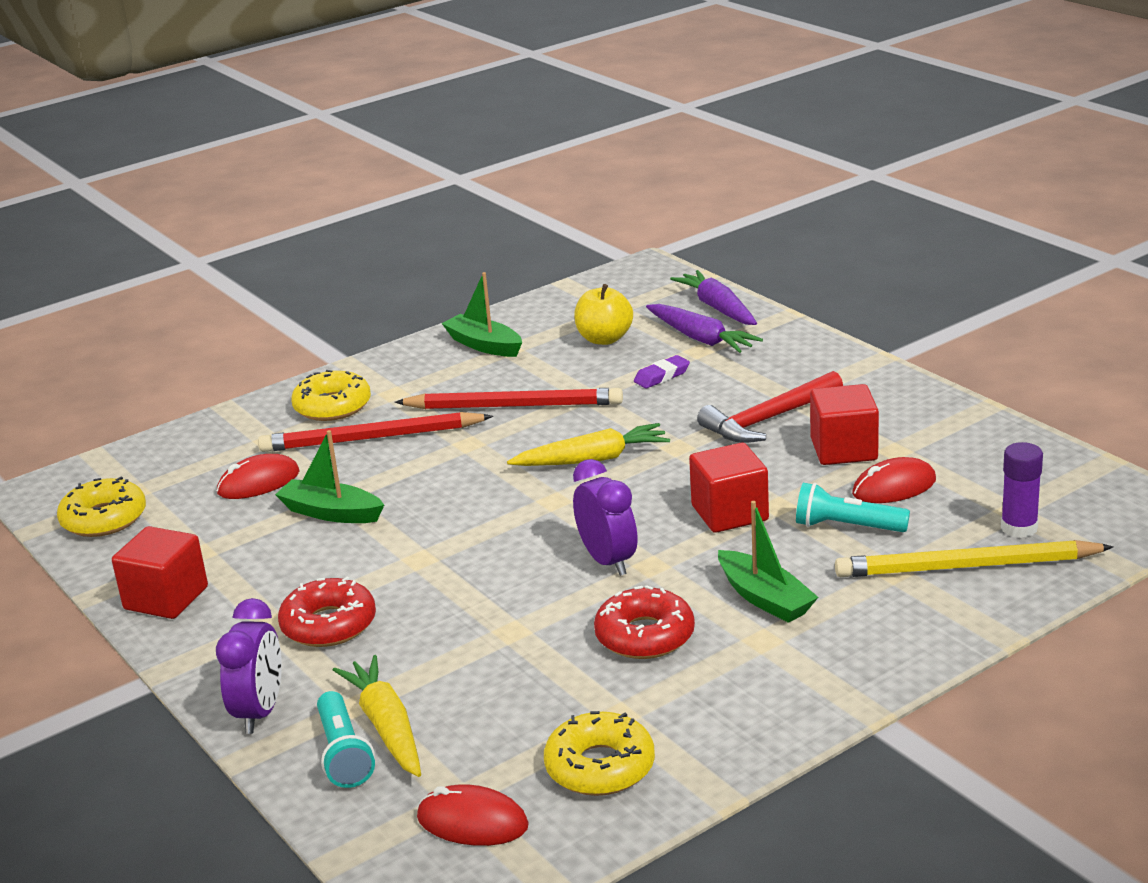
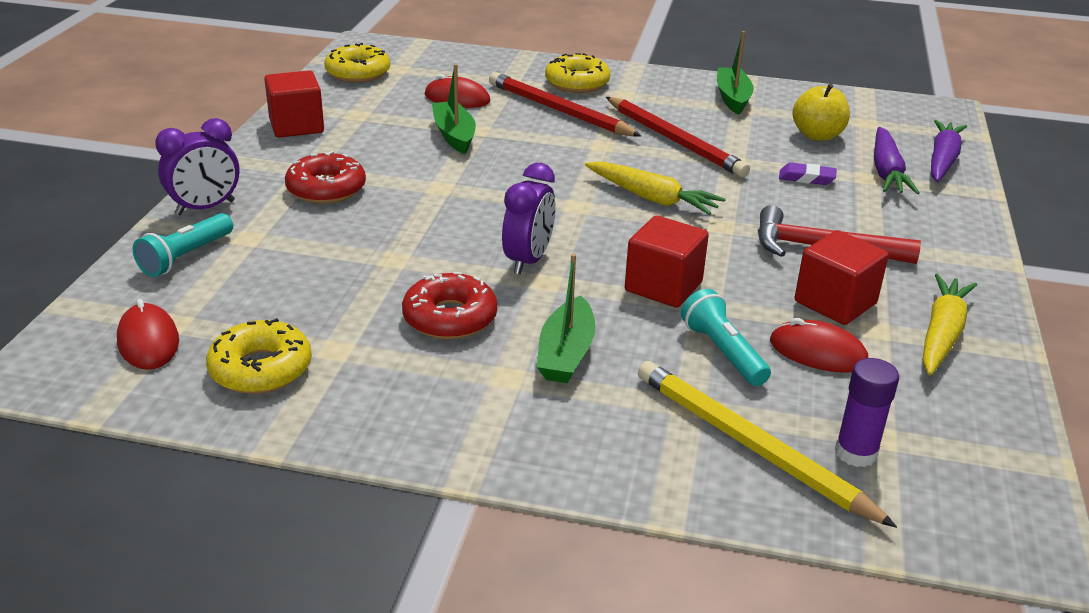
camera: 45 degrees right, 5 degrees up
(386, 726) = (231, 259): yellow carrot -> yellow carrot (941, 334)

